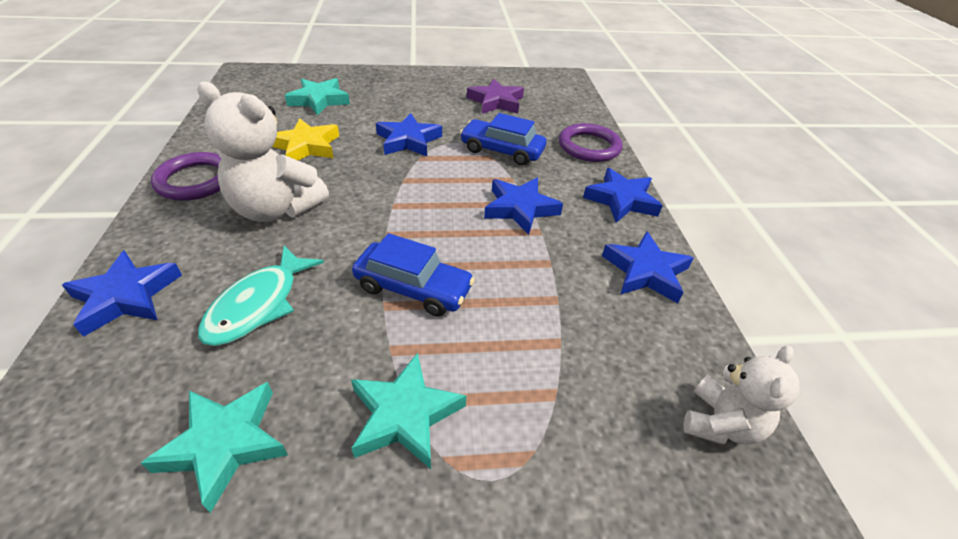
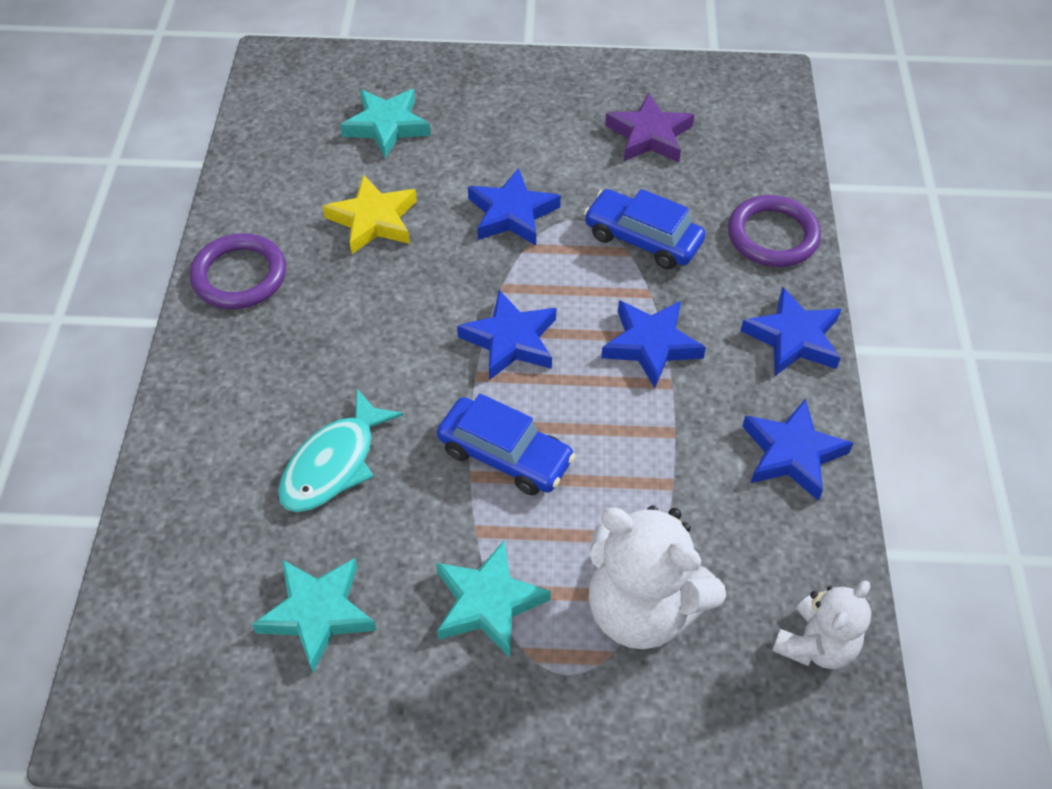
camera: 10 degrees right, 10 degrees up
(126, 297) = (193, 443): blue star -> blue star (510, 340)
(276, 209) = (342, 328): white teddy bear -> white teddy bear (642, 608)

